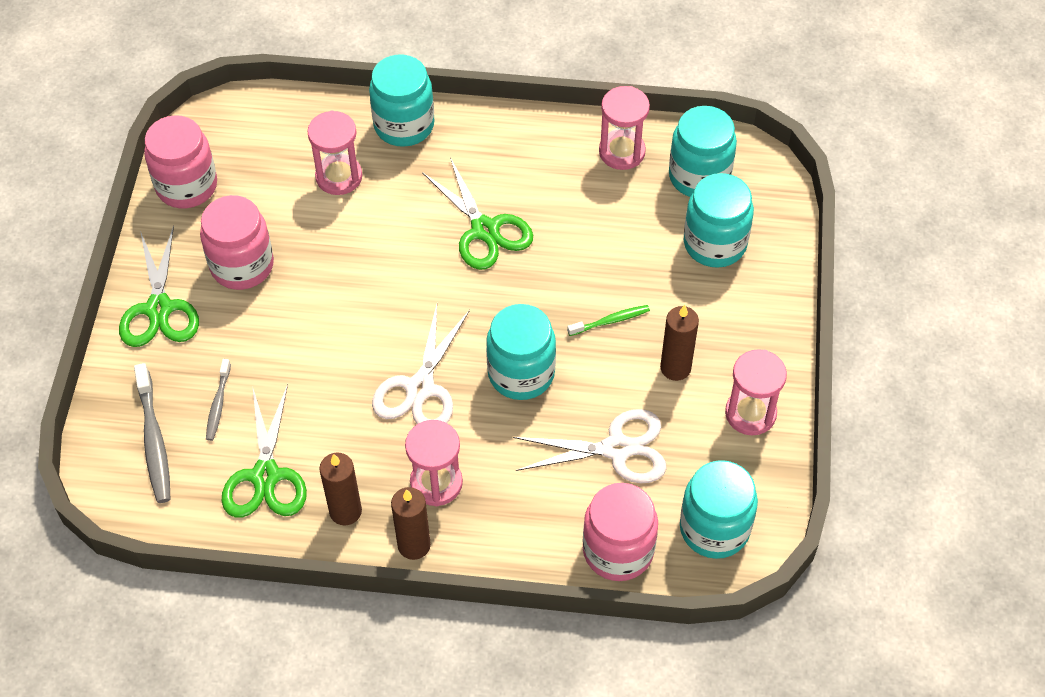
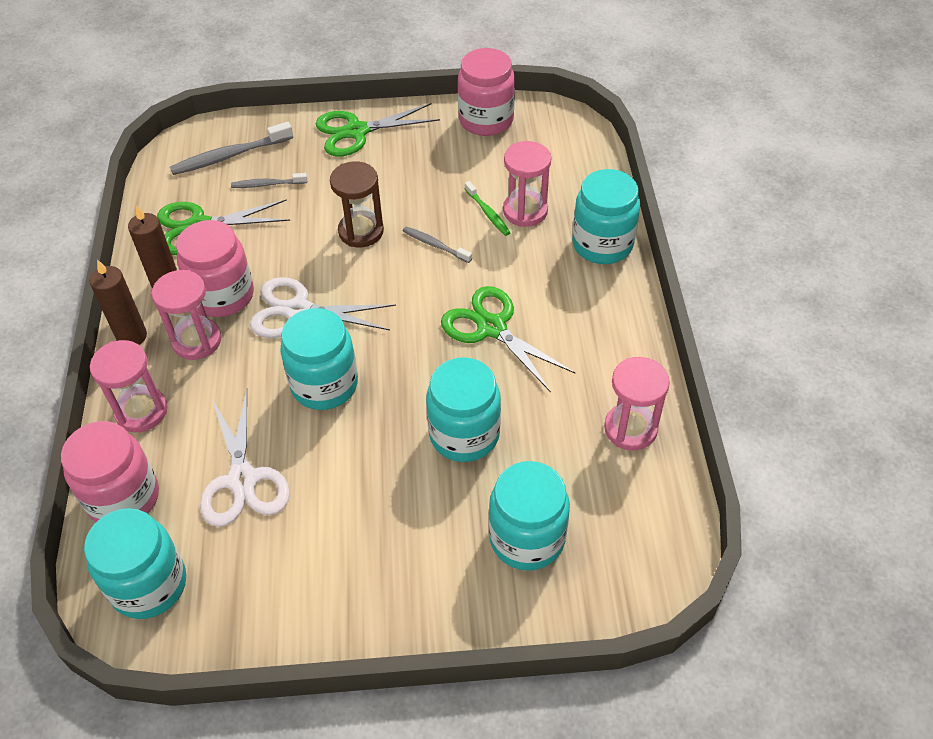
camera: 80 degrees right, 5 degrees down
(242, 265) = (410, 169): pink jar -> pink jar (223, 295)
(323, 322) = (361, 231): none -> brown hourglass
(363, 259) = (435, 245): none -> grey toothbrush
(485, 230) = (491, 327): green scissors -> green scissors turned 90 degrees clockwise
(610, 321) = (400, 450): green toothbrush -> green toothbrush (488, 213)
(675, 368) = (349, 520): brown candle -> none
(699, 176) = (620, 509): turquoise jar -> turquoise jar (464, 434)
(750, 413) = (298, 604): pink hourglass -> pink hourglass (141, 411)

